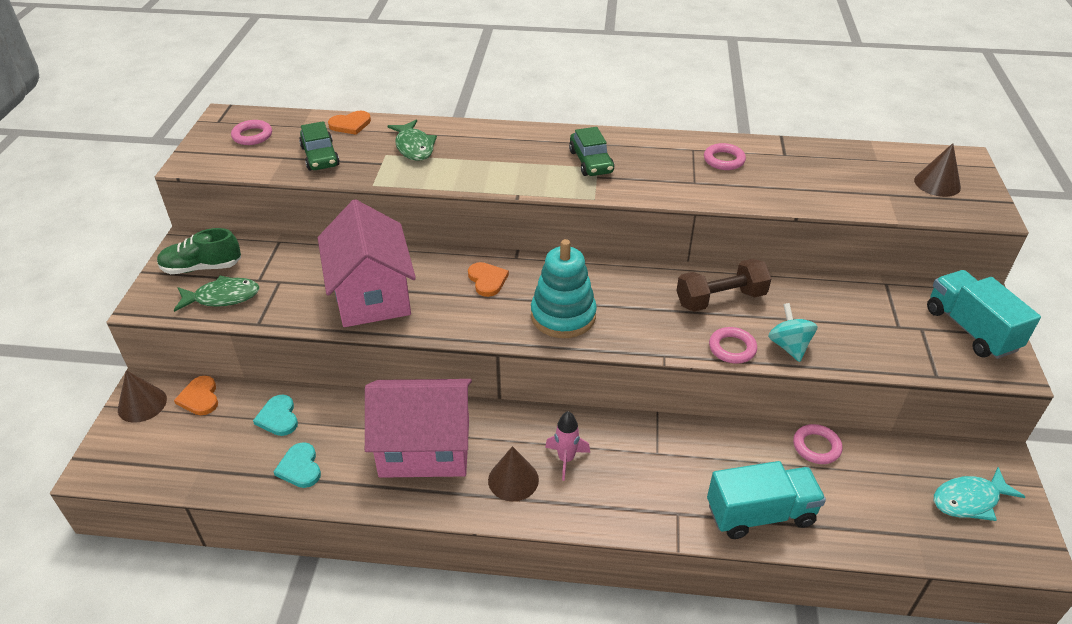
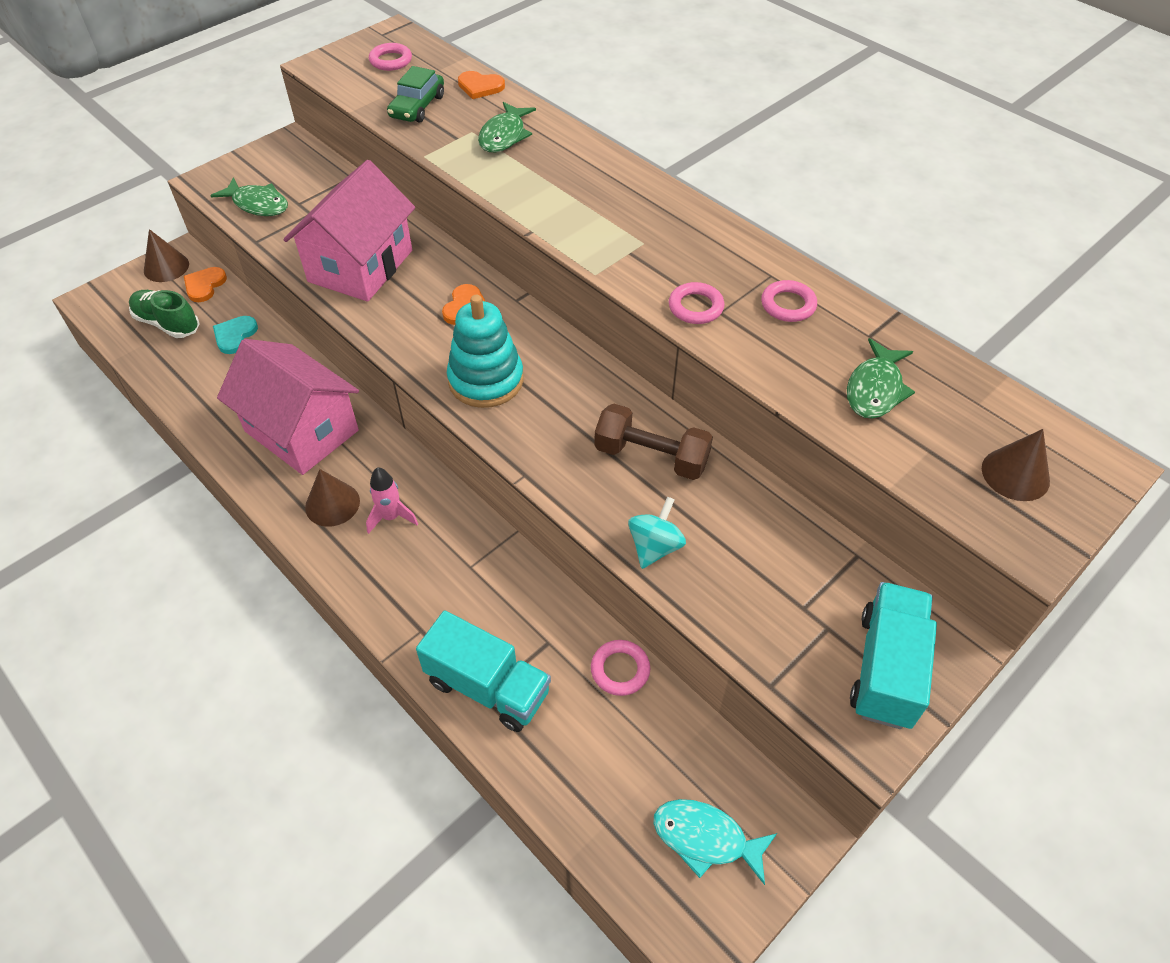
camera: 40 degrees right, 10 degrees up
(202, 267) = (273, 170): green shoe -> green shoe (167, 323)
(300, 467) = (205, 386): turquoise heart -> none
(591, 162) = (644, 234): green car -> none
(732, 348) = (596, 511): pink ring -> pink ring (695, 307)
(824, 179) = (875, 389): none -> green fish

